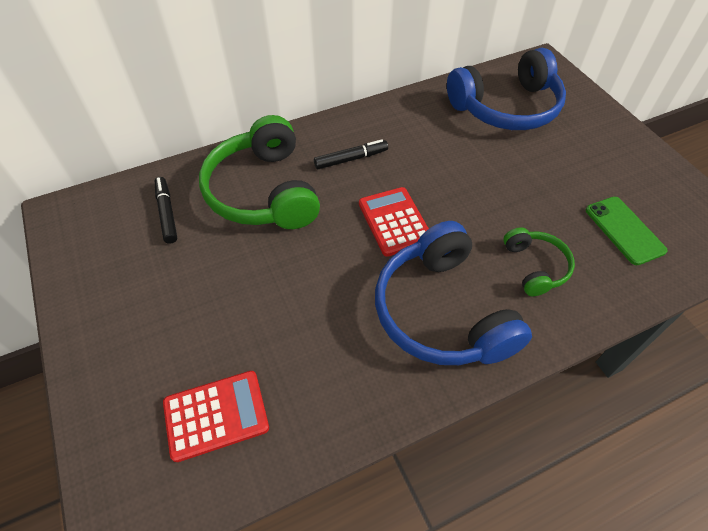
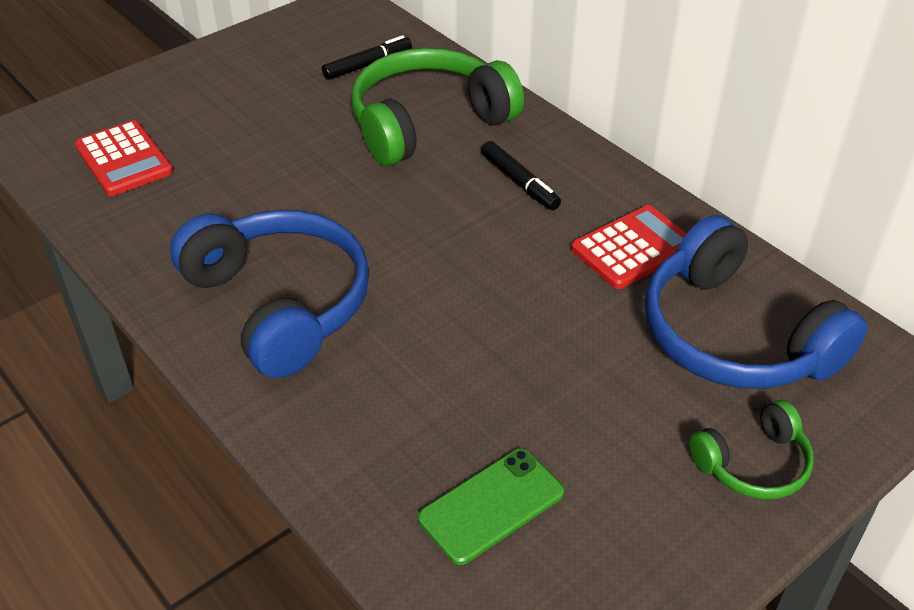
camera: 75 degrees right, 10 degrees down
(394, 222) = (417, 241): red calculator -> red calculator (633, 248)
(442, 311) = (279, 304): blue headphones -> blue headphones turned 90 degrees clockwise
(535, 267) = (379, 392): green headphones -> green headphones (753, 463)

